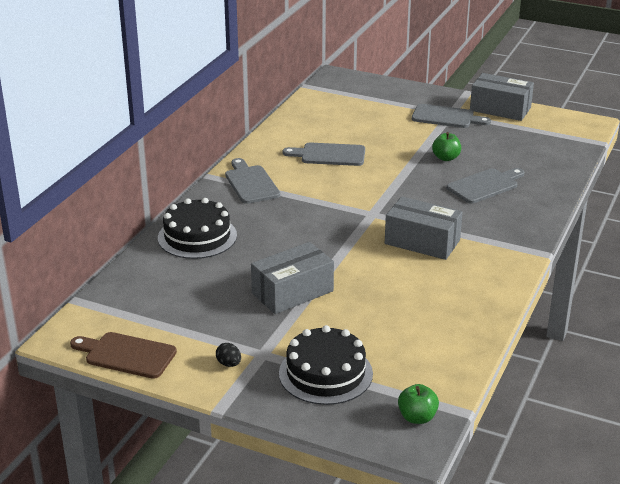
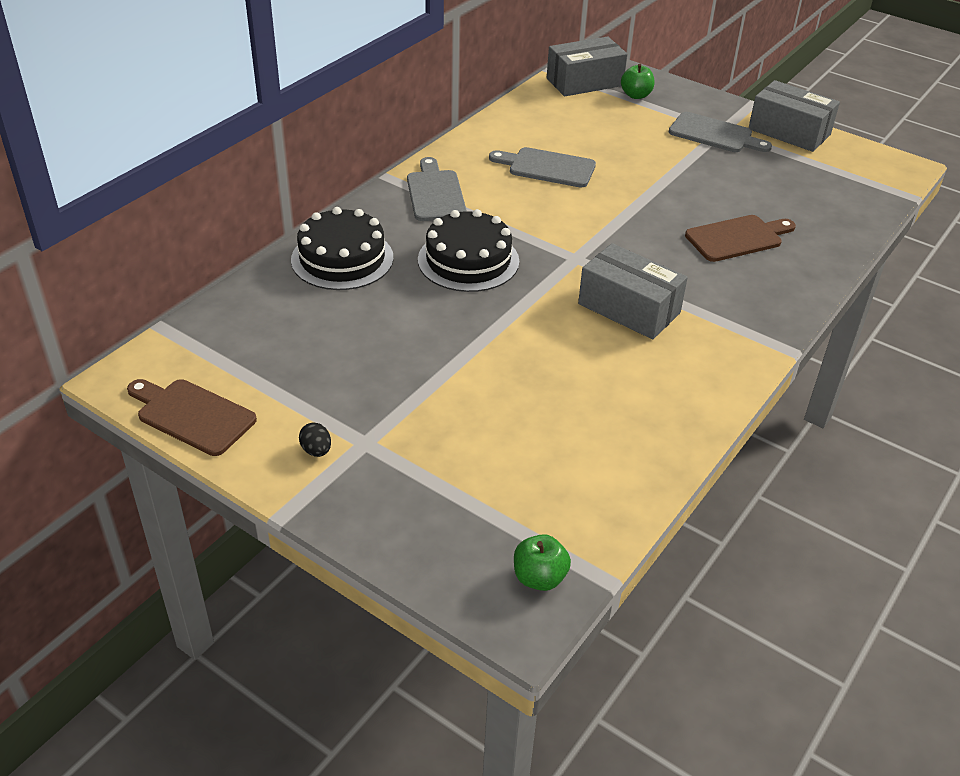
camera: 10 degrees right, 10 degrees up
(292, 292) = (435, 357): grey box -> grey box (584, 82)
(325, 373) = (437, 486): black cake -> black cake (468, 260)
(446, 158) = (697, 191): green apple -> green apple (636, 95)
(485, 185) = (737, 238): grey cutting board -> brown cutting board

